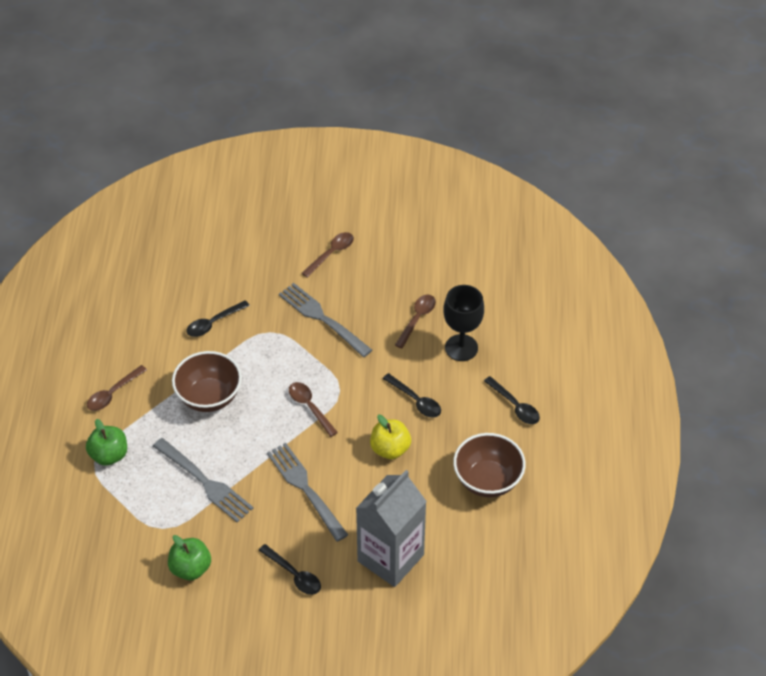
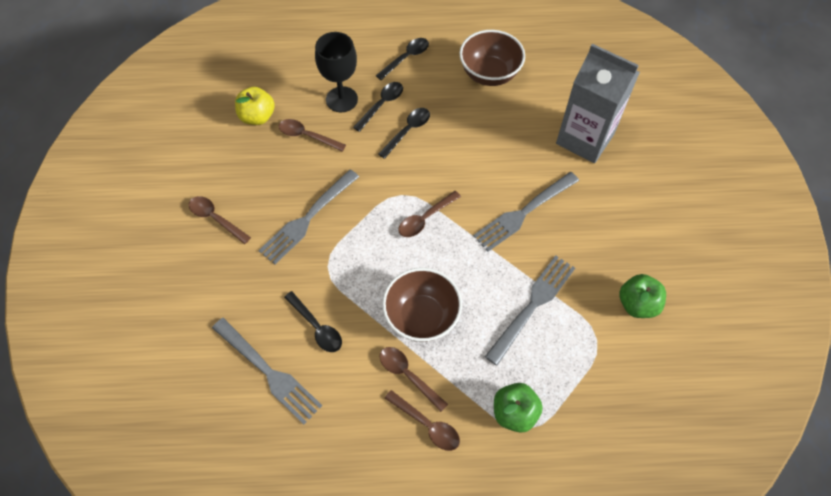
camera: 95 degrees left, 10 degrees up
(157, 383) = (408, 375): none -> brown spoon
(180, 291) = (268, 372): none -> grey fork
(294, 575) = (621, 212): black spoon -> black spoon (382, 105)
(390, 449) = (466, 147): yellow apple -> yellow apple (257, 117)

